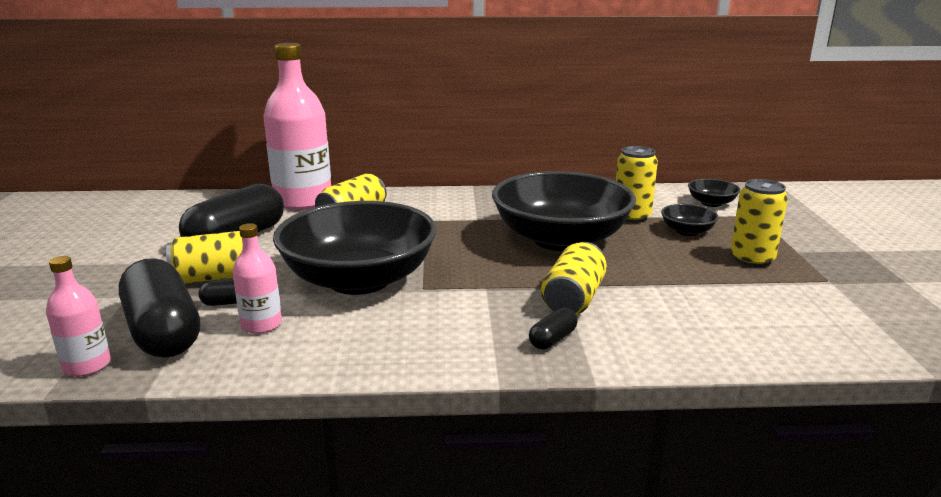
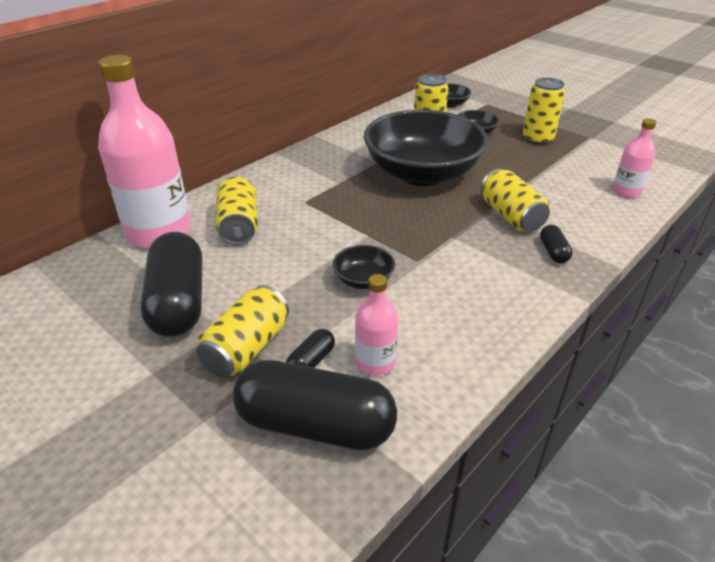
camera: 45 degrees left, 15 degrees up
(87, 365) = (321, 502): pink bottle -> pink bottle (626, 191)
(359, 280) = (363, 280): black bowl -> black bowl, size x0.40

